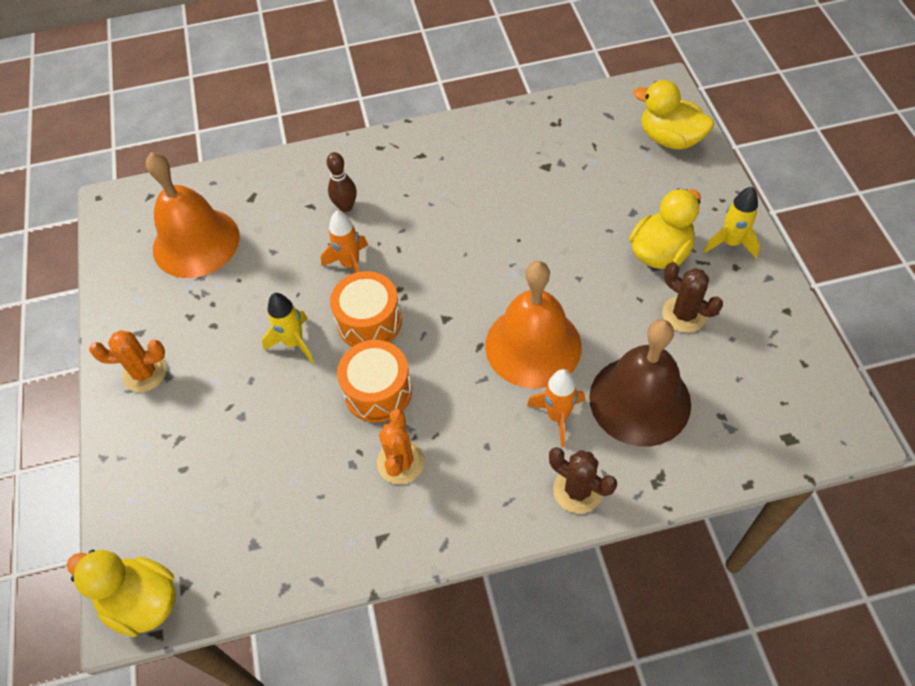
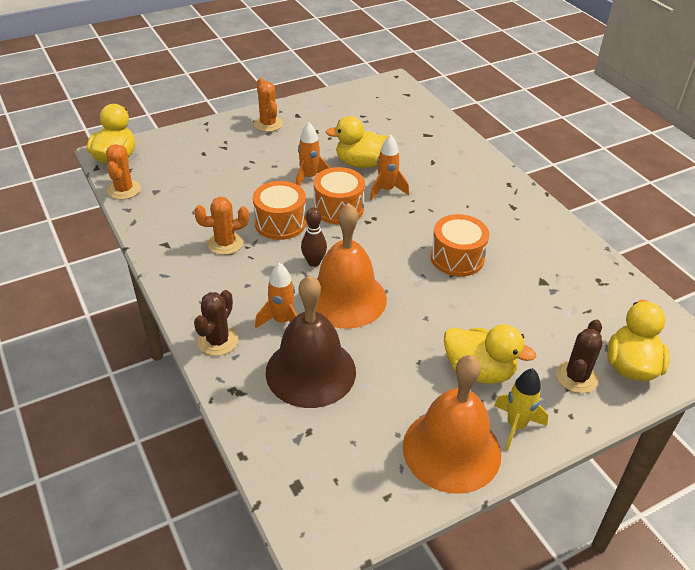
camera: 70 degrees right, 15 degrees down
(196, 242) = (377, 120): orange bell -> orange bell (451, 449)
(233, 591) = (124, 190): none -> orange cactus
(285, 279) = (362, 163): none -> yellow duck
(294, 343) = (309, 178): yellow rocket -> orange rocket
(346, 206) = (440, 178): brown bowling pin -> brown bowling pin (314, 262)
(492, 227) = (457, 258): none -> orange drum
(684, 314) = (413, 395): brown cactus -> brown cactus (576, 377)

